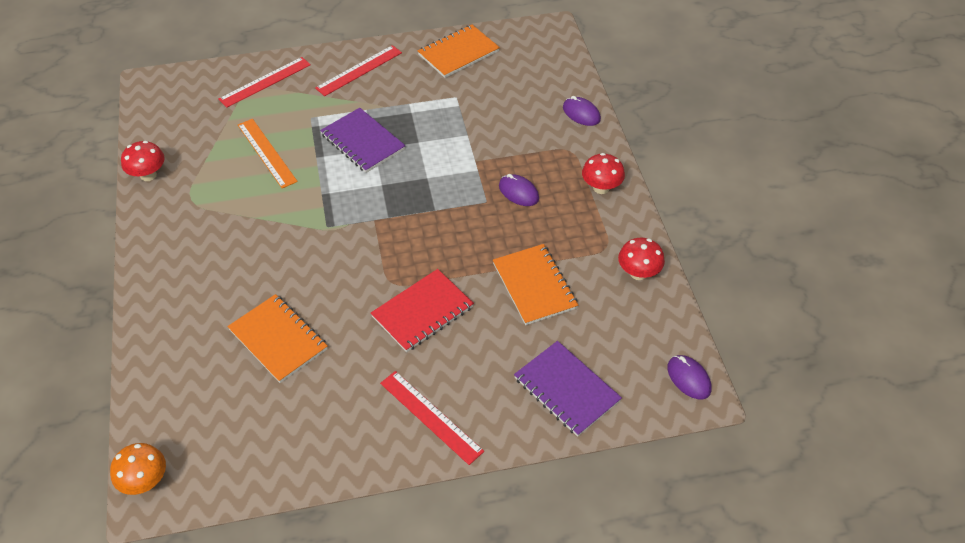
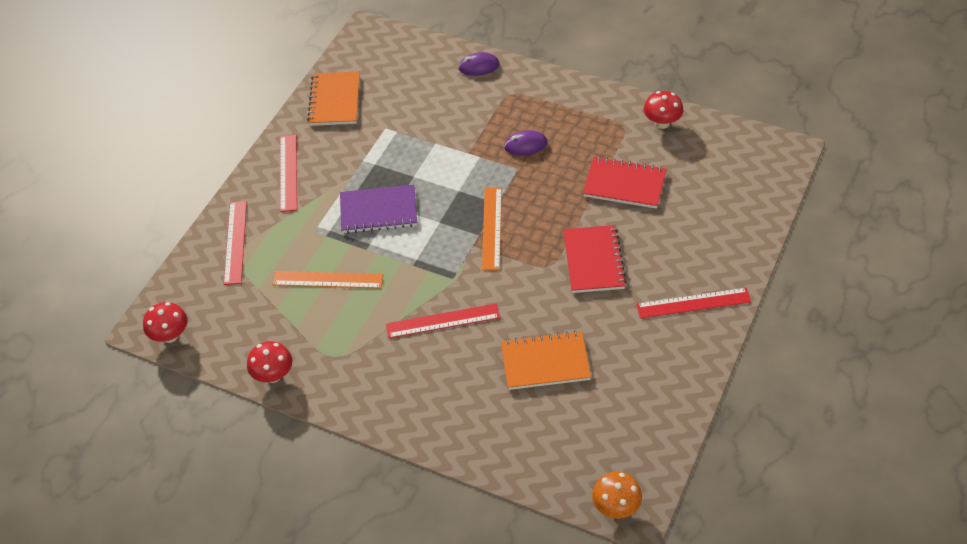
camera: 50 degrees left, 0 degrees up
(275, 245) = (442, 321): none -> red ruler
(403, 221) = (491, 228): none -> orange ruler
(534, 286) = (624, 184): orange notebook -> red notebook
(566, 389) = (730, 216): purple notebook -> none
(601, 188) = (565, 97): red mushroom -> red mushroom (170, 335)
(688, 378) = (771, 149): purple mouse -> none

